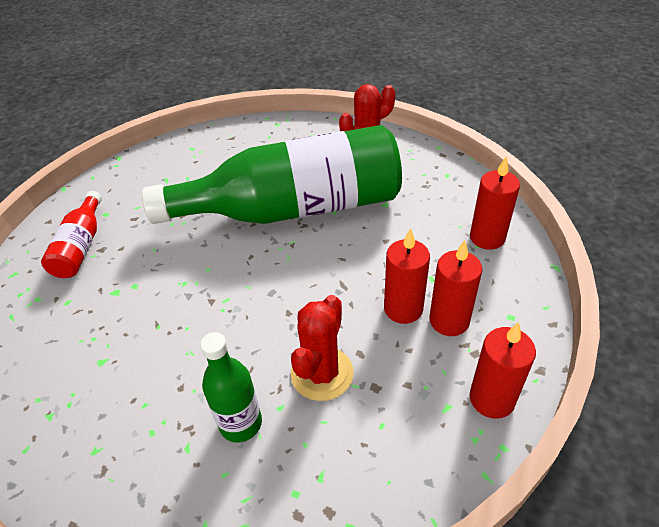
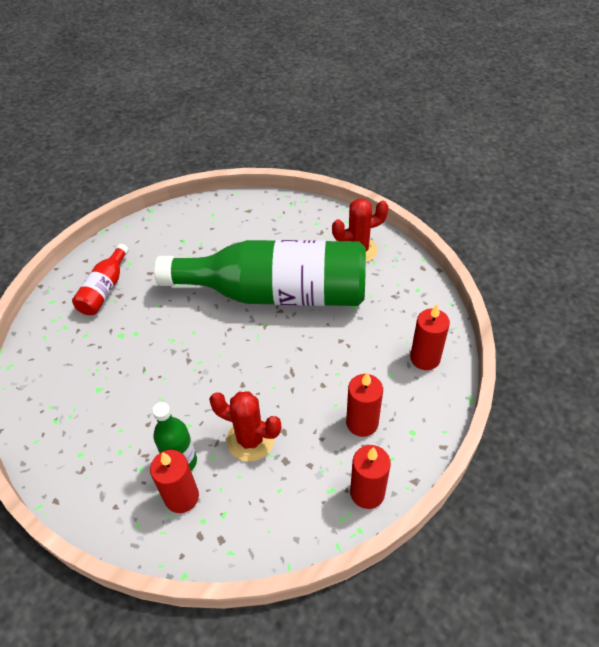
camera: 15 degrees right, 5 degrees up
(322, 373) = (250, 440): red cactus -> red cactus turned 75 degrees clockwise
(403, 309) = (330, 404): red candle -> red candle (182, 497)

